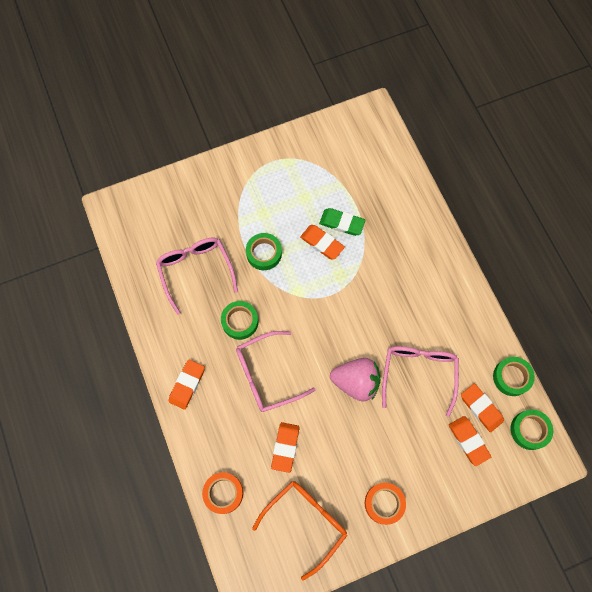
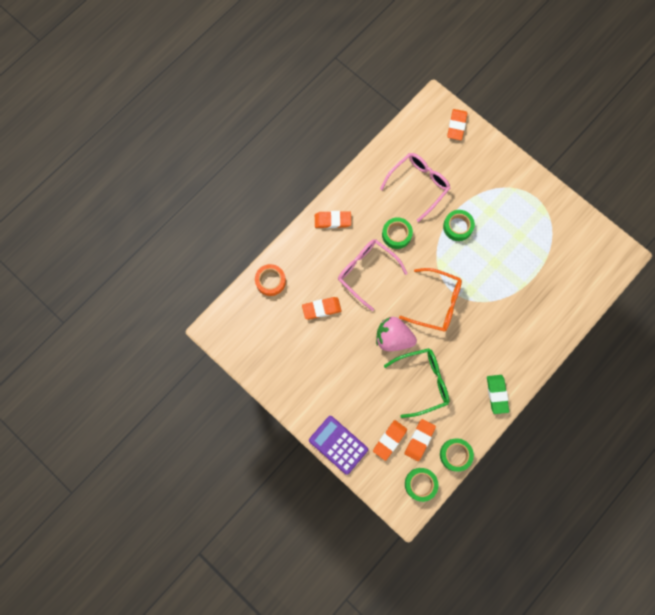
camera: 65 degrees right, 5 degrees up
(306, 522) = (277, 346): orange glasses -> orange glasses (436, 303)
(322, 243) = (488, 265): orange eraser -> orange eraser (456, 126)
(342, 223) = (513, 273): green eraser -> green eraser (497, 394)
(356, 382) = (393, 338): pink strawberry -> pink strawberry turned 120 degrees clockwise
(384, 503) = (315, 396): orange tape -> none
(418, 373) = (422, 382): pink glasses -> green glasses
(451, 502) = (338, 444): none -> purple calculator

